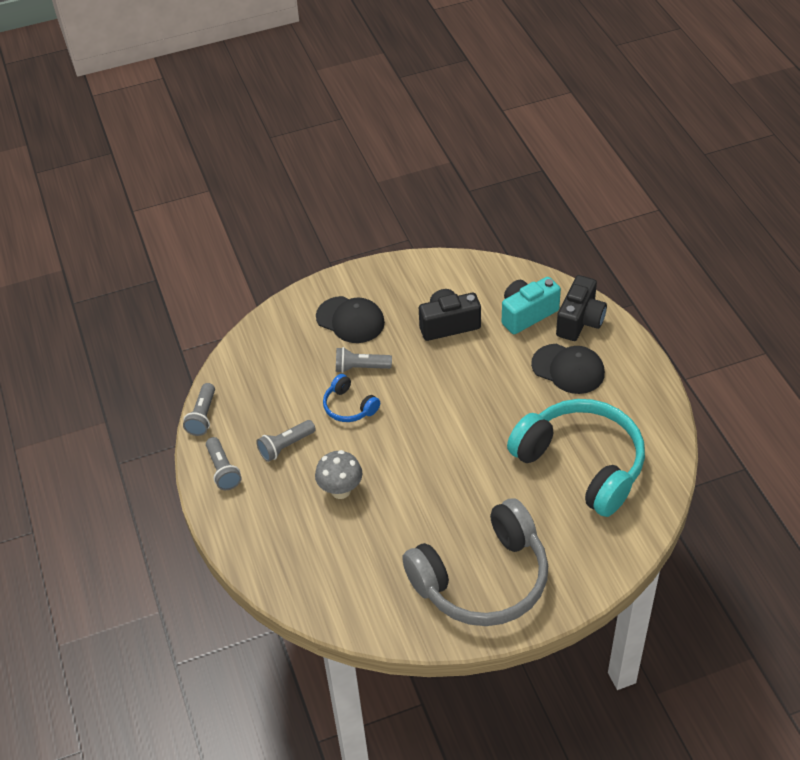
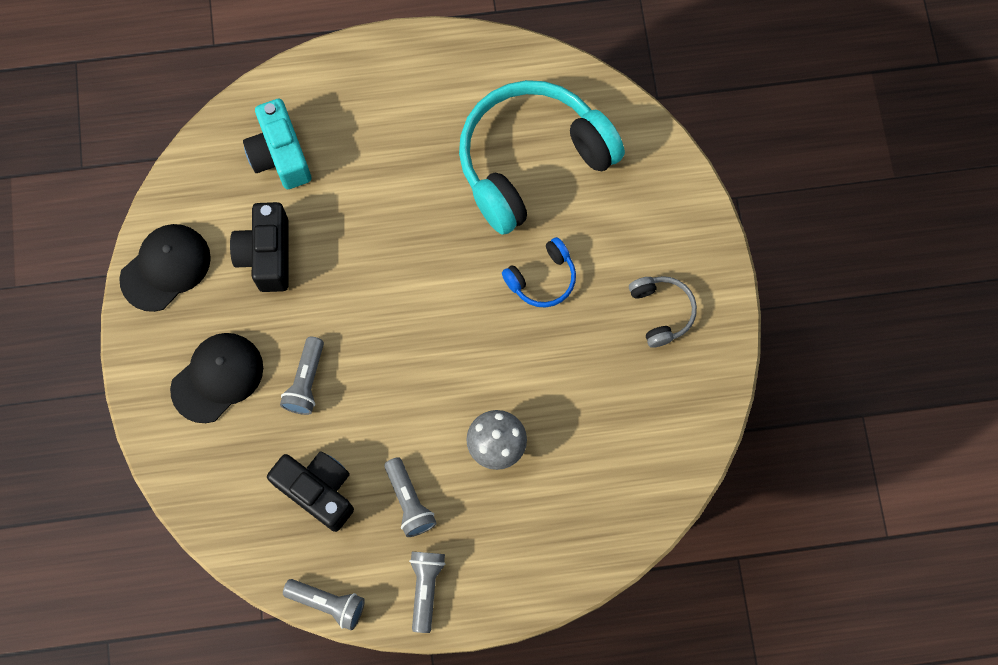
camera: 80 degrees left, 25 degrees up
(223, 470) = (426, 588): grey flashlight -> grey flashlight turned 75 degrees counterclockwise
(349, 407) = (367, 409): blue headphones -> blue headphones (542, 279)
(482, 579) = (661, 312): grey headphones -> grey headphones, size x0.44
(568, 369) = (385, 133): black cap -> black cap (166, 268)
(580, 321) = (312, 97): black camera -> black camera (318, 491)

